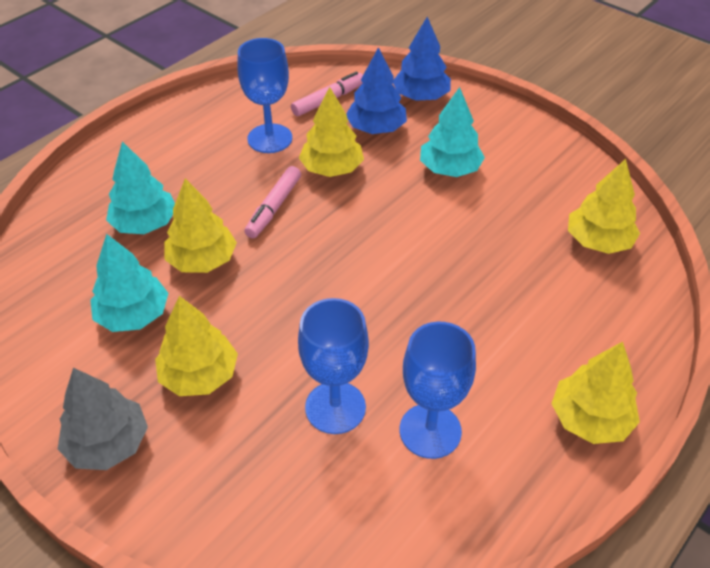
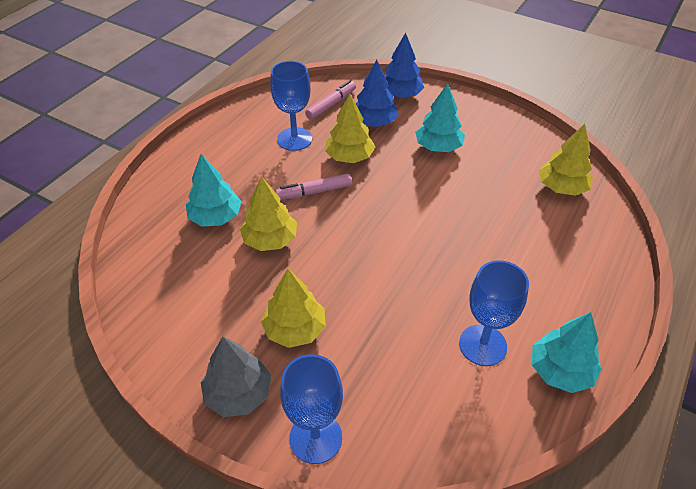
camera: 10 degrees left, 0 degrees up
(133, 315) = (228, 290): turquoise tree -> turquoise tree (560, 371)
(274, 208) = (314, 192): pink marker -> pink marker turned 60 degrees clockwise
(335, 407) = (407, 338): blue goblet -> blue goblet (315, 438)
(590, 419) = (594, 318): yellow tree -> none

